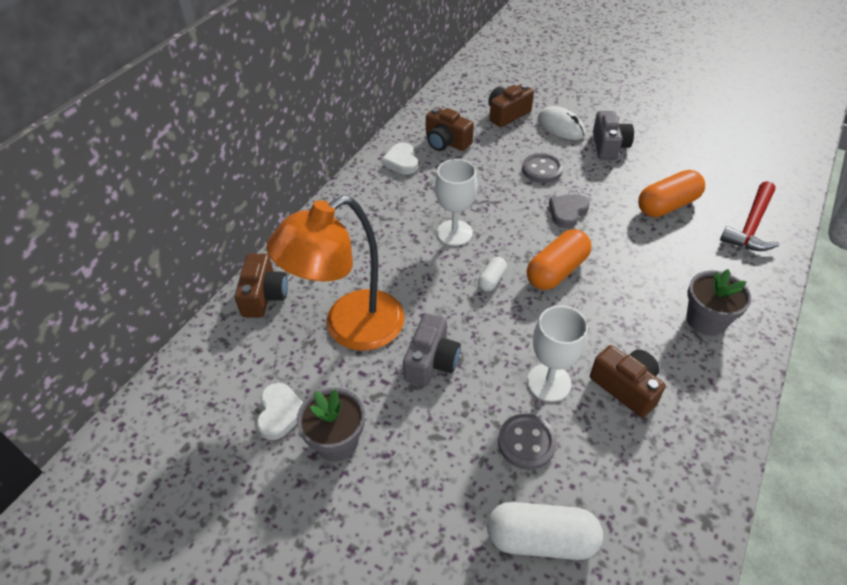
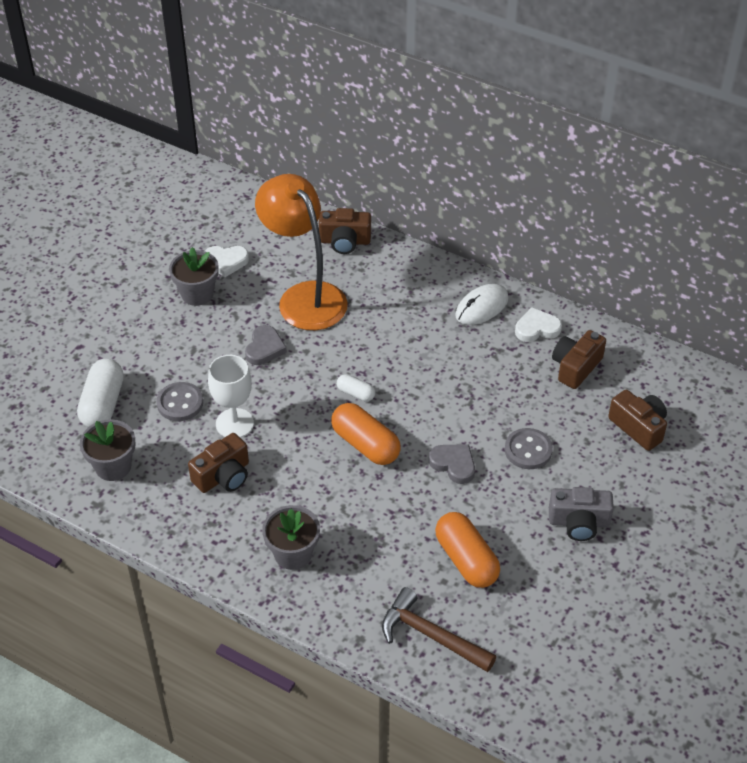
camera: 90 degrees right, 0 degrees up
(431, 361) = (265, 348): grey camera -> grey heart
(454, 233) = (422, 369): white goblet -> none
(561, 126) = (617, 479): white mouse -> white mouse (482, 307)
(642, 510) = (113, 466): none -> grey flower pot
(751, 225) = (431, 635): red hammer -> brown hammer

